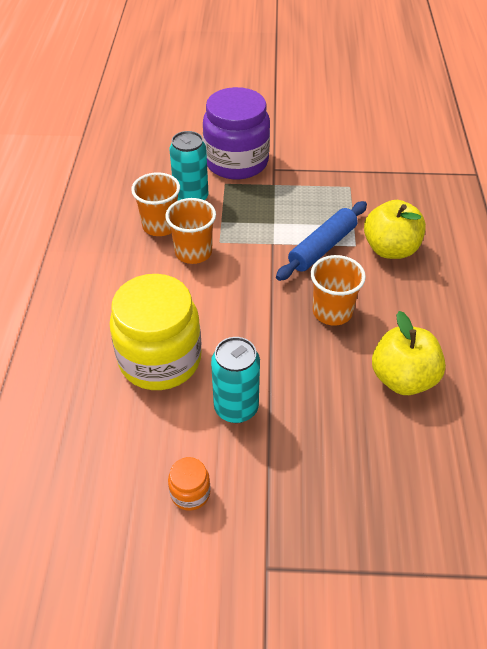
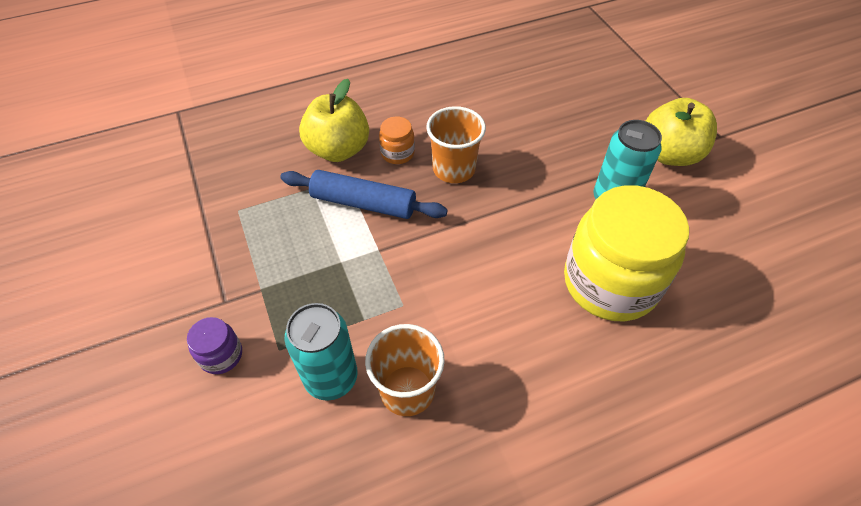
camera: 115 degrees left, 5 degrees up
(190, 493) = (713, 199): orange jar -> orange jar (397, 153)
(193, 252) = (437, 325): orange cup -> none
(236, 162) = (221, 355): purple jar -> purple jar, size x0.42
(403, 378) = (500, 107): yellow apple -> yellow apple (669, 154)

